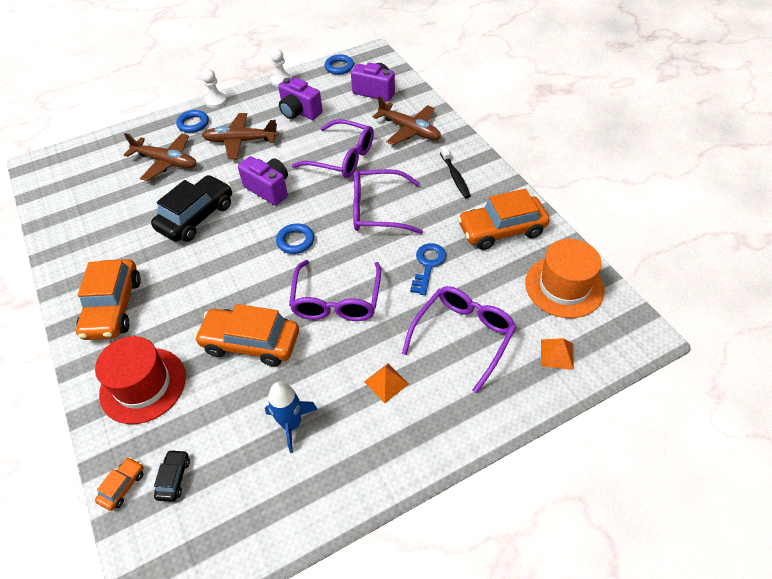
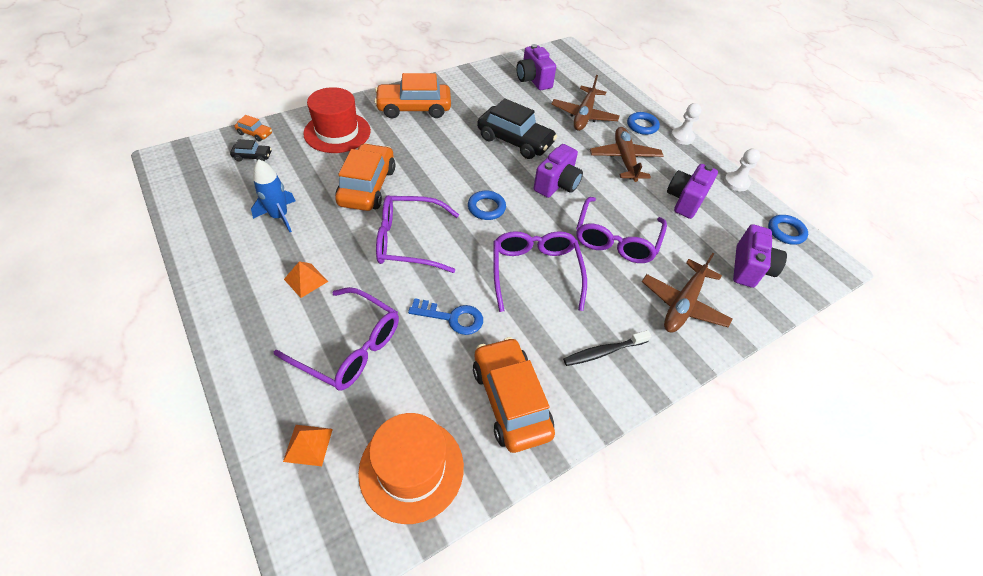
camera: 80 degrees right, 0 degrees up
(89, 197) = (533, 80): none -> purple camera

